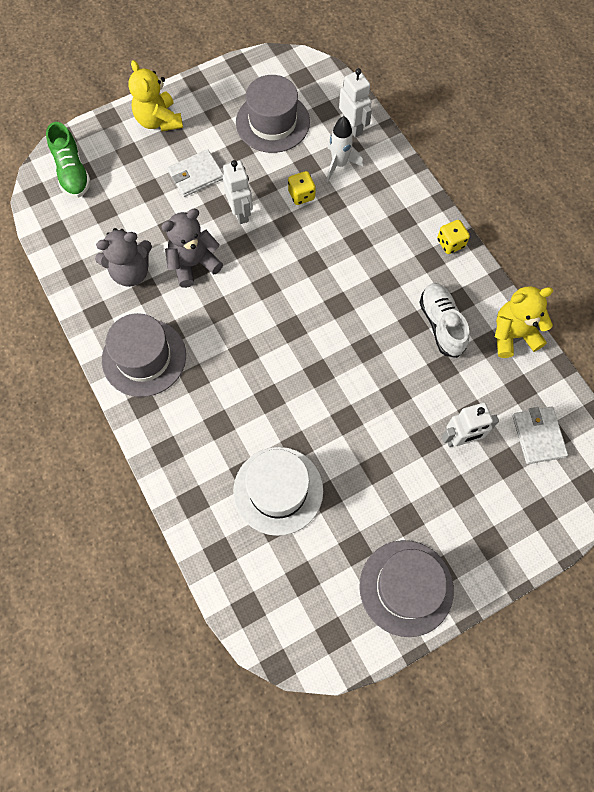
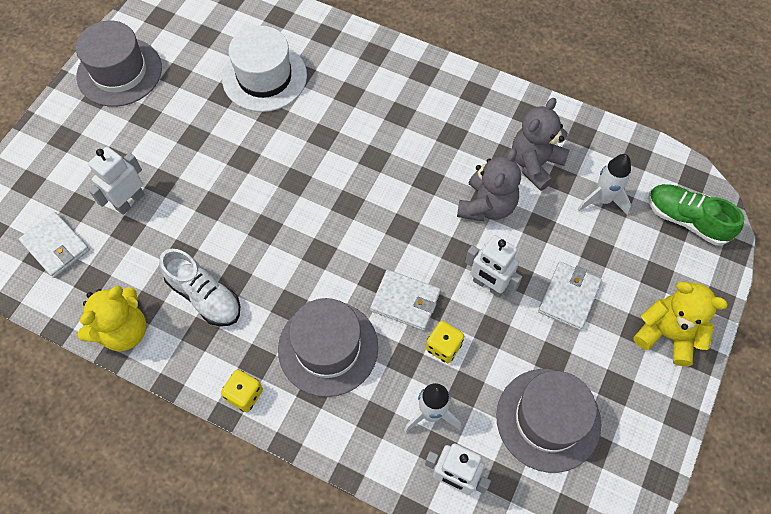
camera: 145 degrees right, 5 degrees down
(111, 218) = (602, 199): none -> white rocket
(144, 357) = (455, 104): grey hat -> grey hat (328, 348)
(303, 236) = (405, 301): none -> white wallet

